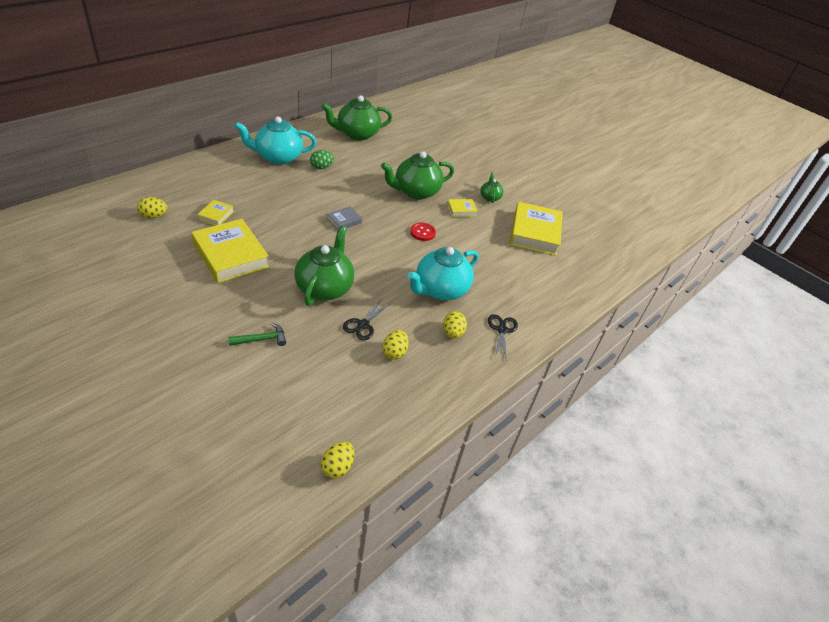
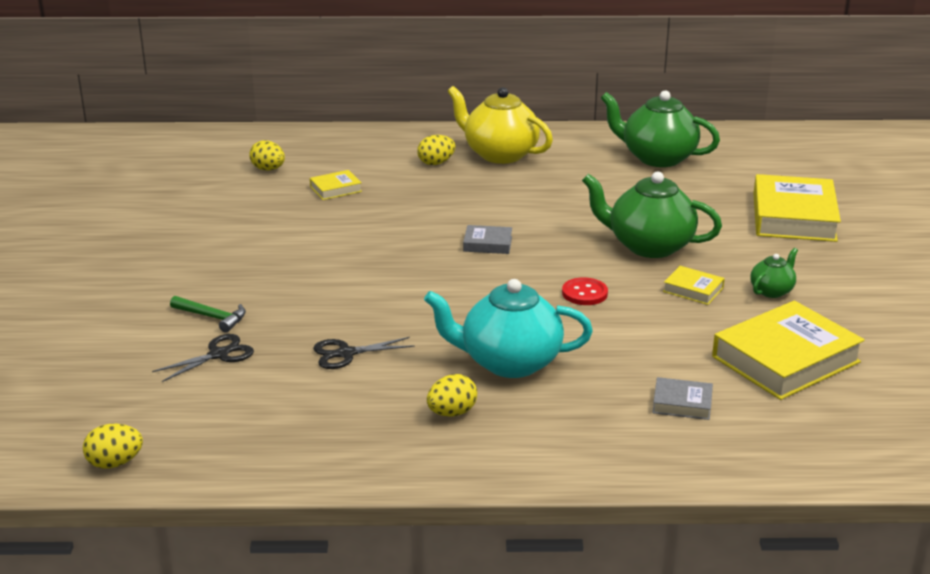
camera: 50 degrees right, 15 degrees down
(231, 255) = (296, 231): yellow book -> yellow book (794, 217)
(278, 157) = (499, 154): turquoise teapot -> yellow teapot
(321, 167) = (544, 180): green egg -> none
(325, 288) = (356, 300): green teapot -> none
(394, 352) = (342, 396): yellow egg -> yellow egg (436, 163)
(502, 330) = (531, 442): black scissors -> black scissors (218, 355)
(528, 276) = (682, 403): none -> grey book

